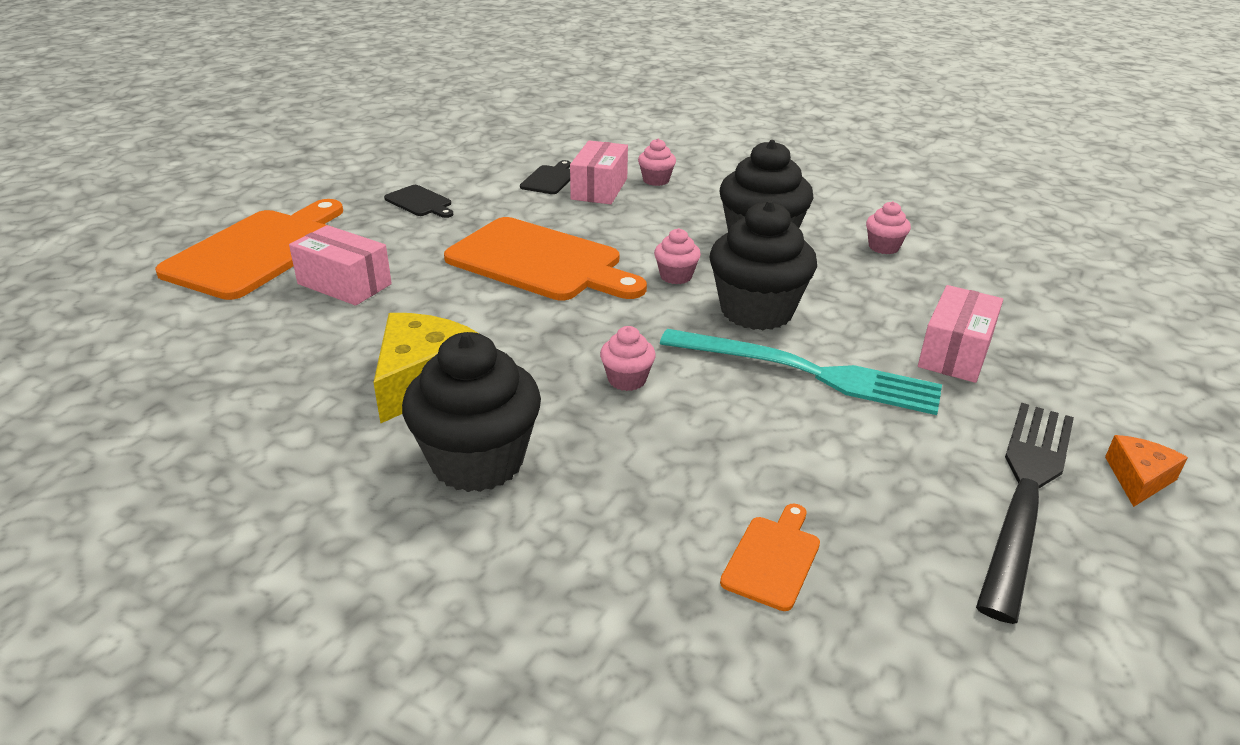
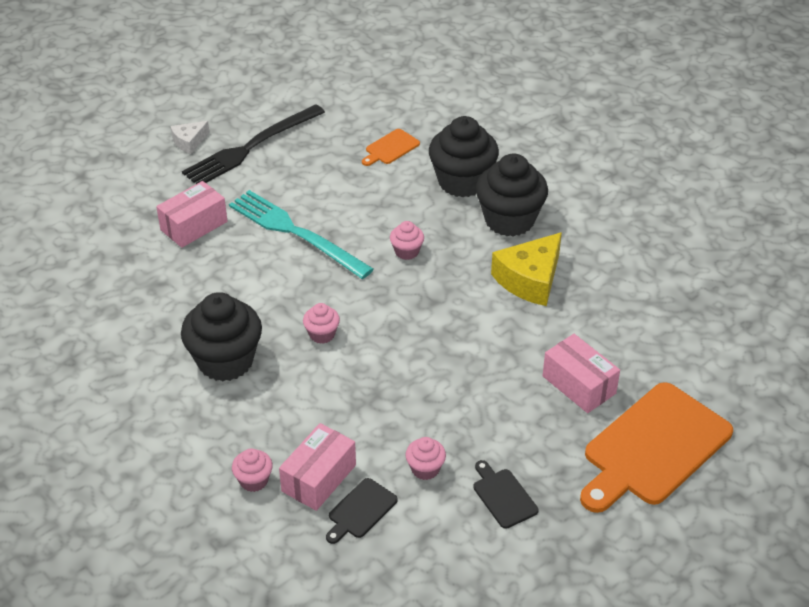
camera: 160 degrees left, 10 degrees up
(540, 262) = (419, 376): orange cutting board -> none
(756, 311) = (288, 286): black cupcake -> black cupcake (462, 182)
(883, 247) = (135, 329): pink cupcake -> pink cupcake (425, 469)
(1138, 478) = (189, 142): orange cheese -> white cheese

